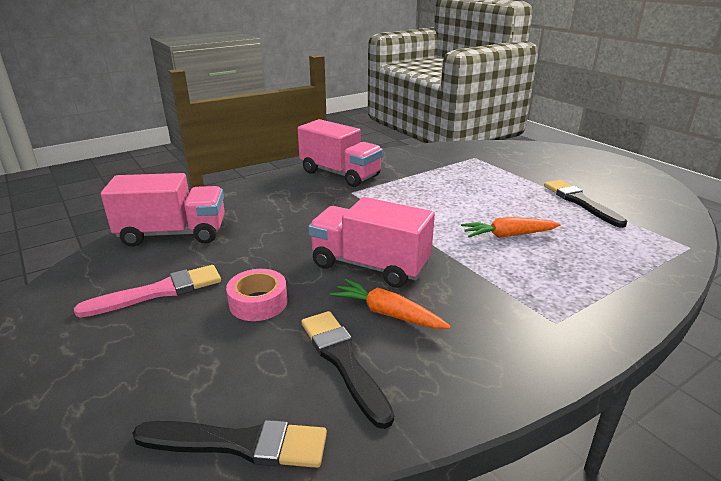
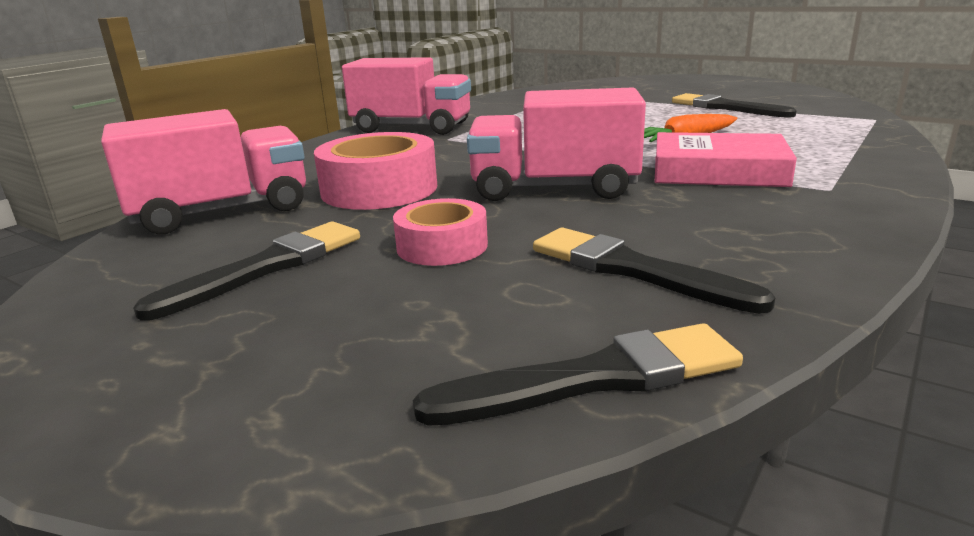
camera: 20 degrees left, 5 degrees down
(158, 292) = (267, 267): pink brush -> black brush
(269, 236) = (379, 189): none -> pink tape
(387, 313) = (632, 220): orange carrot -> none
(495, 278) = (718, 171): none -> pink book

